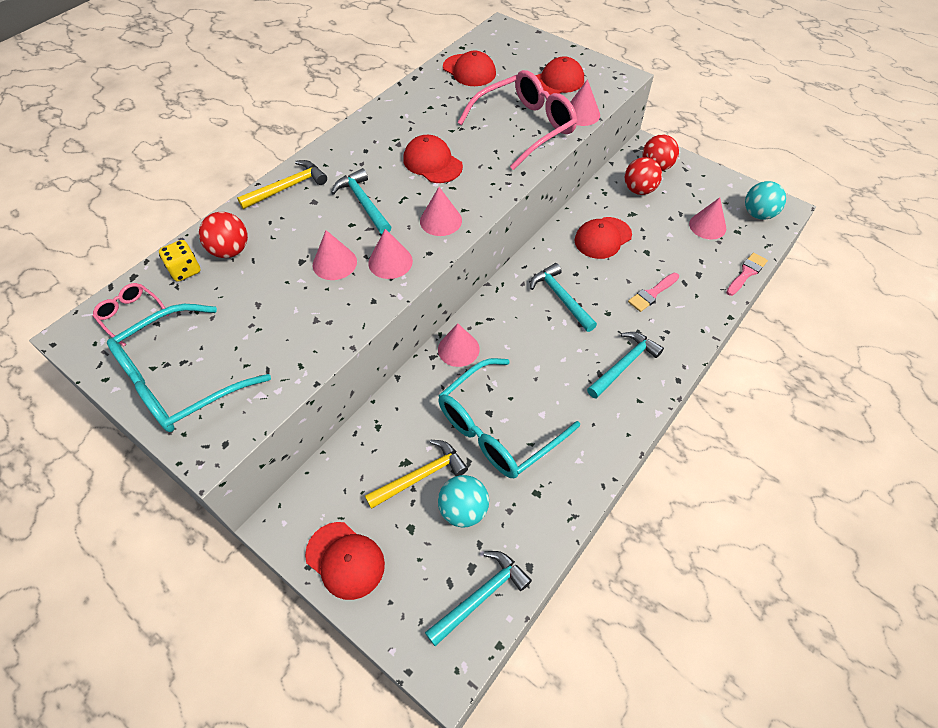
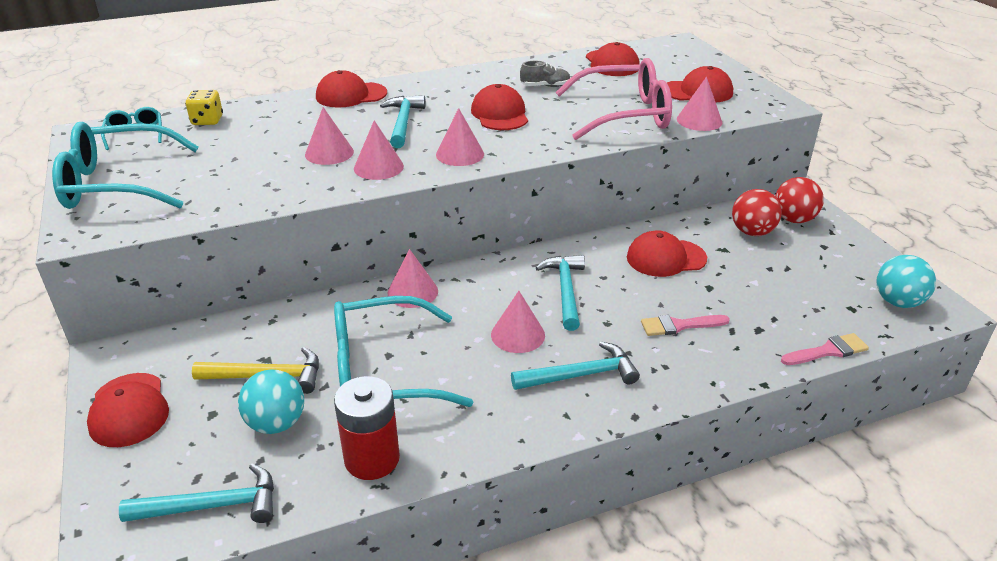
camera: 30 degrees right, 20 degrees down
(131, 315) = (135, 134): pink glasses -> turquoise glasses
(230, 251) = (256, 120): red ball -> none
(288, 187) = (351, 95): yellow hammer -> red cap
(440, 116) = (545, 86): none -> grey shoe
(551, 501) = (372, 459): none -> red battery
(707, 226) = (813, 290): pink cone -> pink cone (518, 335)

